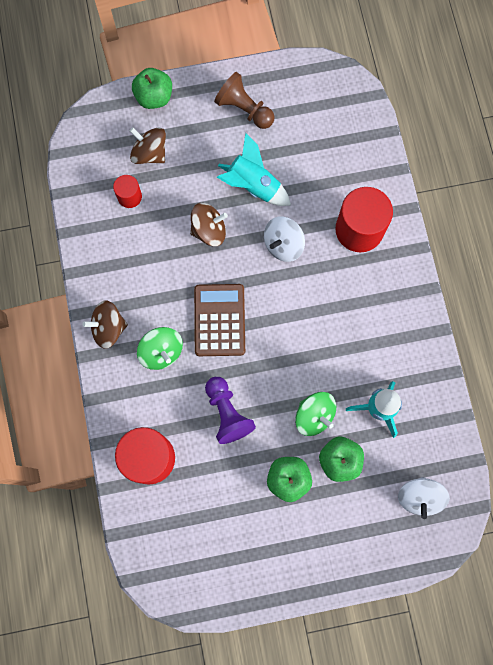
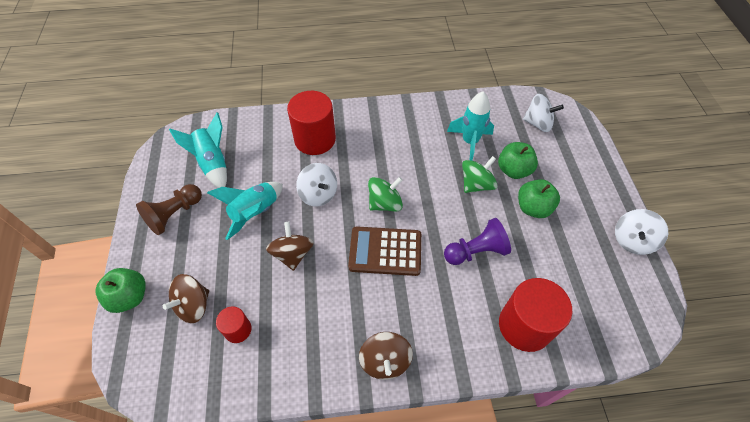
camera: 85 degrees left, 20 degrees down
(161, 352) = (414, 307): green spinning top -> green spinning top (385, 203)
(255, 587) = (632, 240): none -> white spinning top
(312, 128) = (213, 163): none -> turquoise rocket

